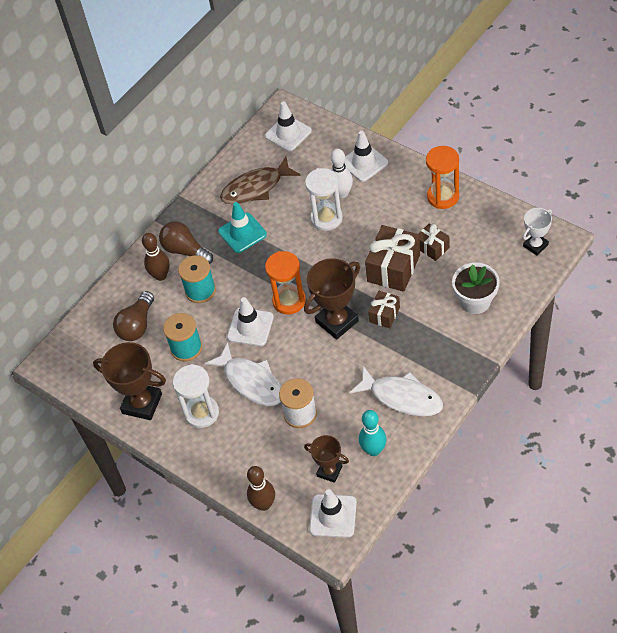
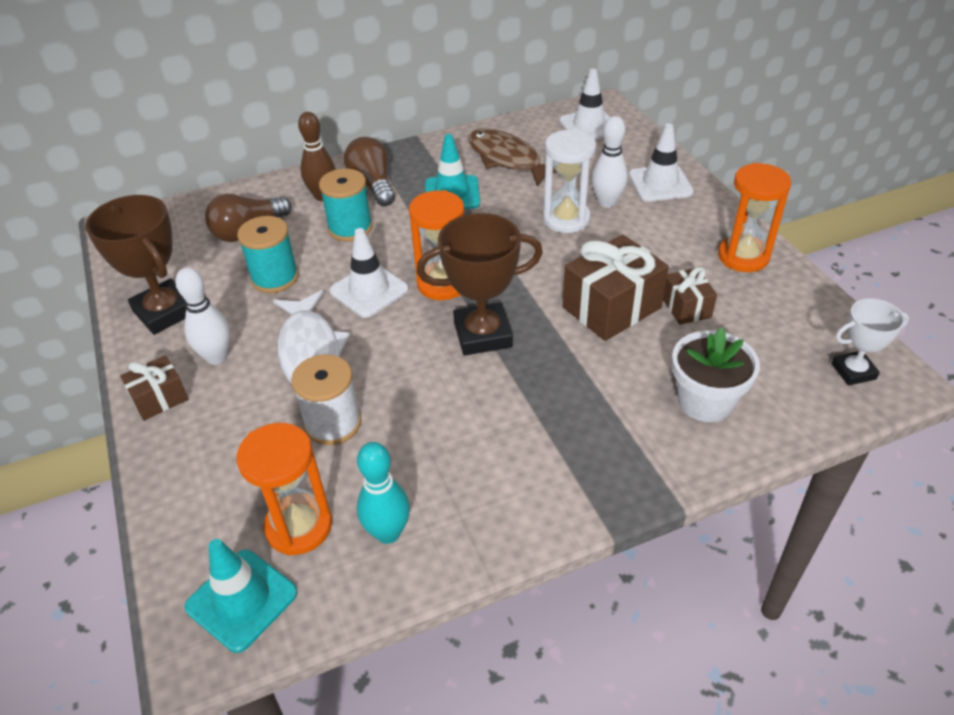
camera: 25 degrees right, 10 degrees down
(201, 413) = (217, 357): white hourglass -> white bowling pin
(256, 188) = (507, 159): brown fish -> brown fish turned 45 degrees clockwise
(264, 504) = (169, 520): brown bowling pin -> none
(329, 471) = (299, 526): brown trophy -> orange hourglass
(333, 516) = (242, 600): white traffic cone -> turquoise traffic cone
(384, 314) = (555, 356): brown gift -> brown gift (159, 398)
(402, 397) = (493, 478): white fish -> none

